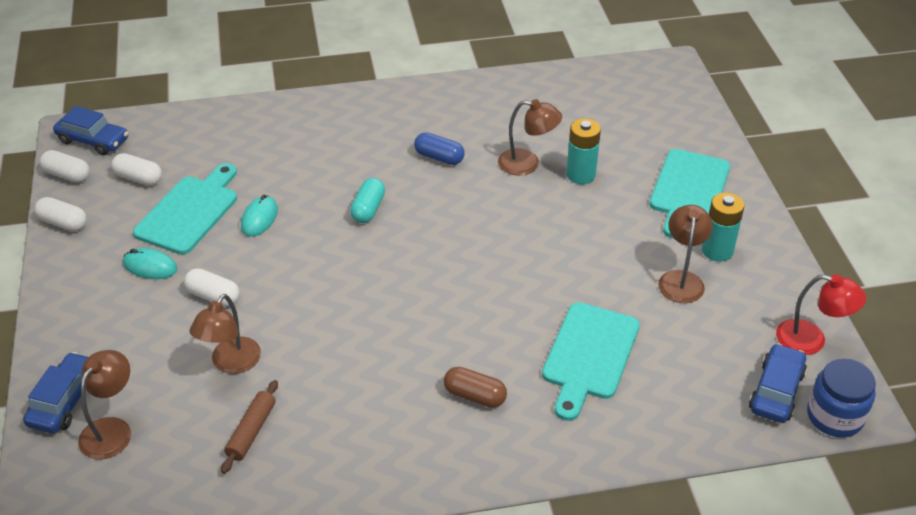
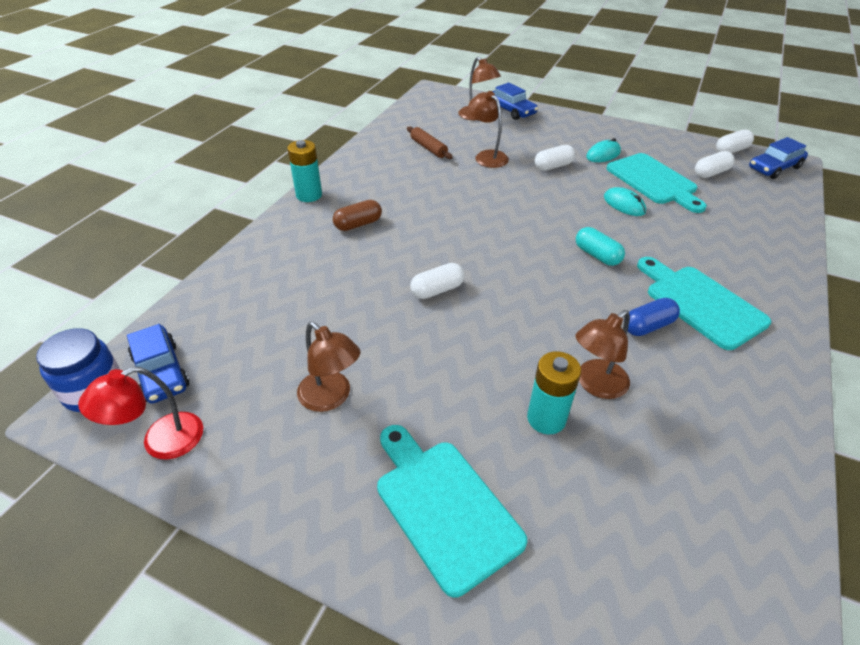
camera: 125 degrees right, 0 degrees up
(63, 223) = (674, 139): white capsule -> white capsule (437, 290)
(589, 355) = (325, 290): turquoise cutting board -> turquoise cutting board (700, 303)
(717, 251) = (333, 457): turquoise battery -> turquoise battery (309, 195)

